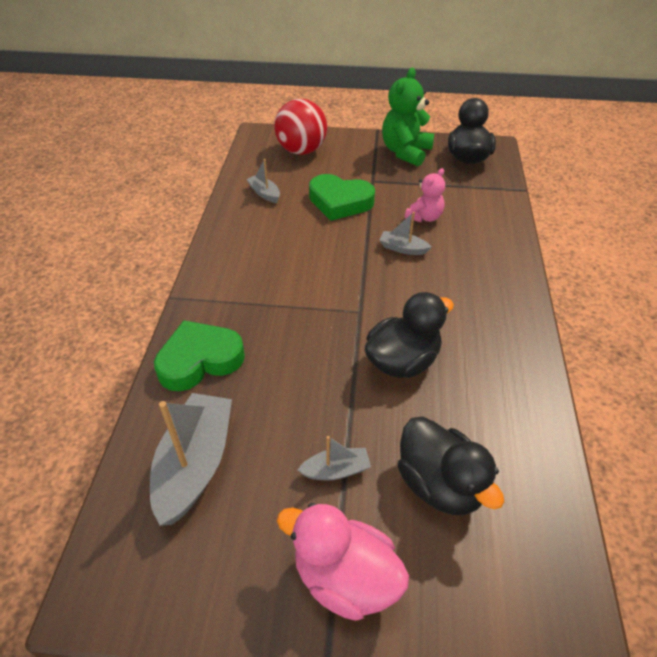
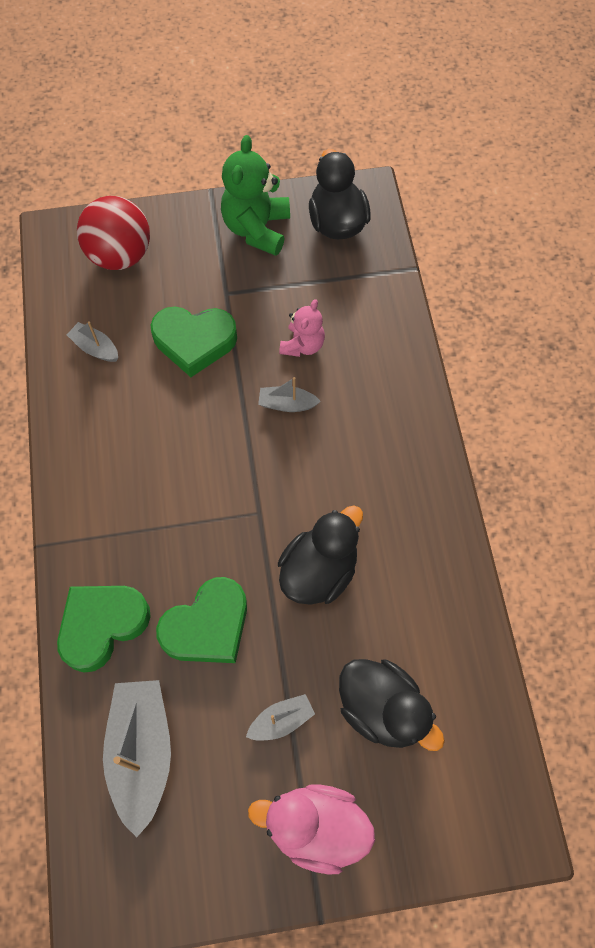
camera: 15 degrees left, 20 degrees up
(290, 380) = (207, 626): none -> green heart

